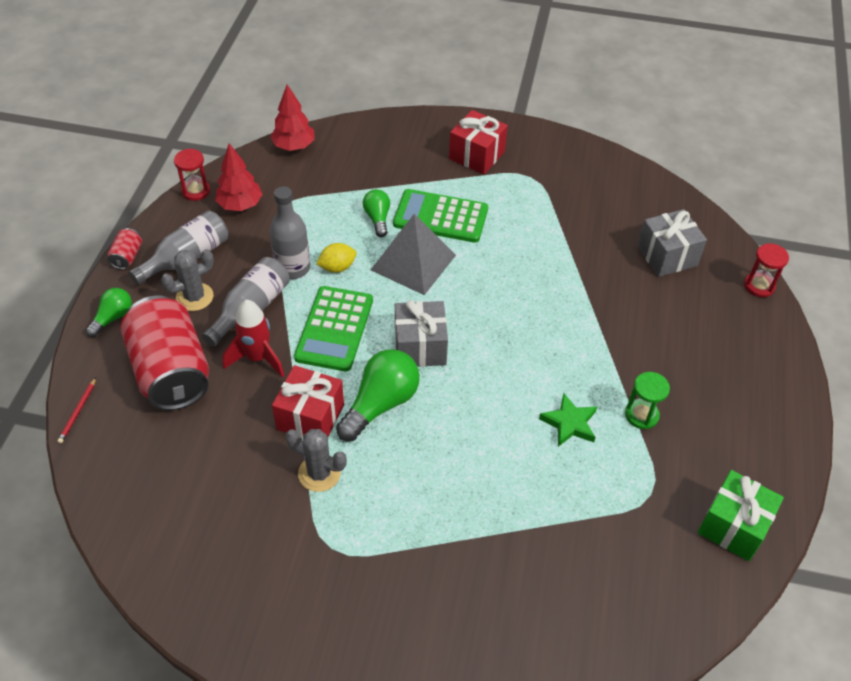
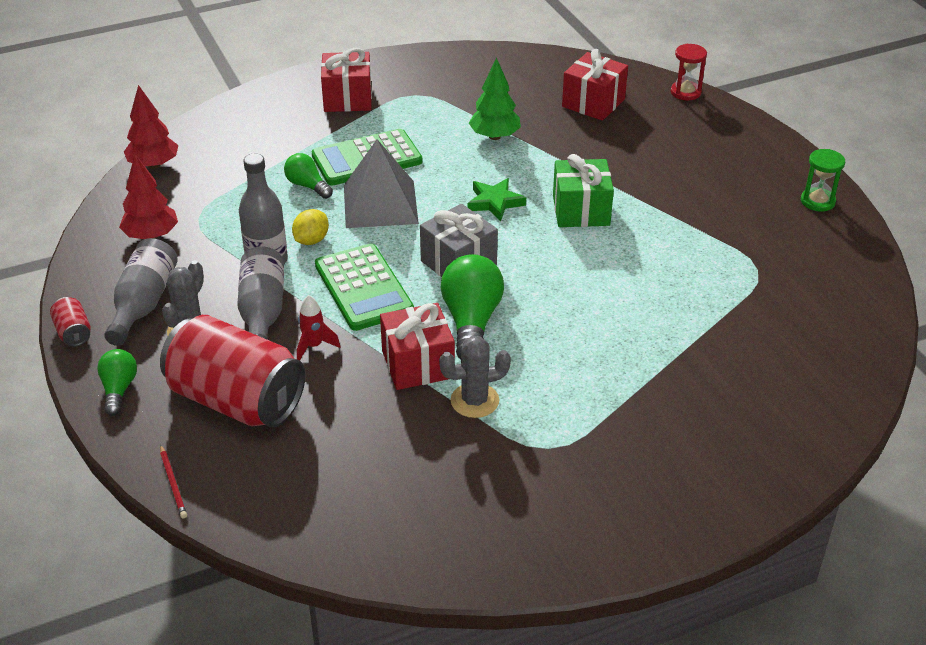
camera: 35 degrees left, 10 degrees down
(196, 191) = (87, 245): red hourglass -> none
(257, 358) = (314, 346): red rocket -> red rocket, size x0.63
(555, 246) = (494, 136): none -> green tree
(569, 423) = (644, 254): green star -> green star (495, 202)
(641, 415) = (693, 221): green hourglass -> green hourglass (817, 201)
(667, 256) = (593, 103): grey gift -> red gift
(733, 526) = (837, 258): green gift -> green gift (581, 210)

